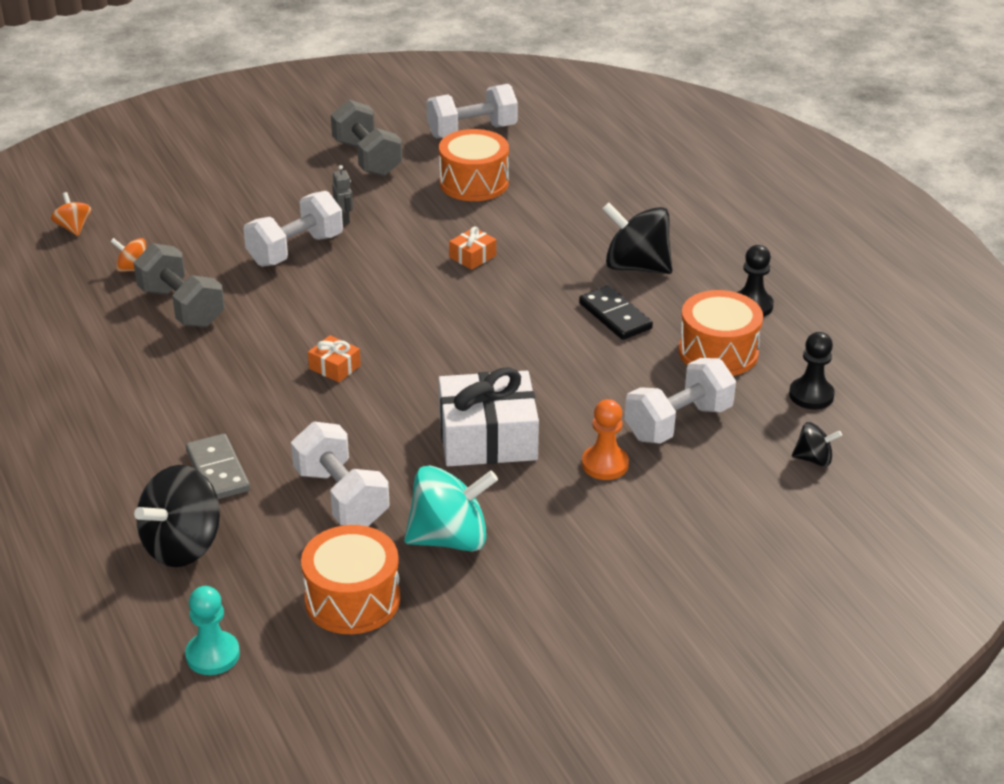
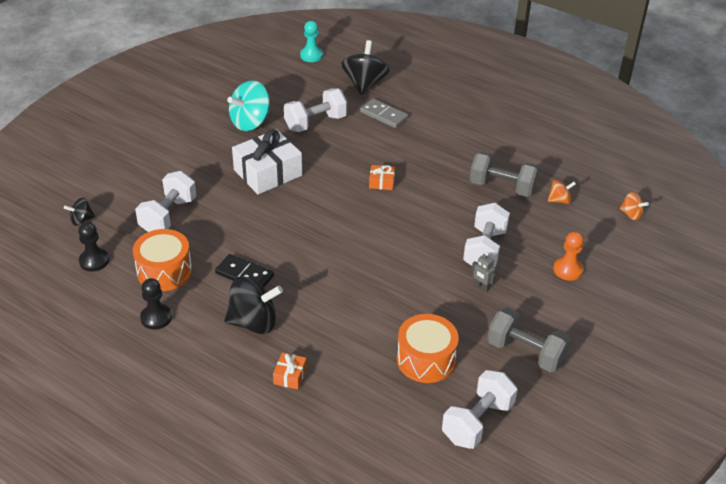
camera: 150 degrees right, 5 degrees up
(341, 497) = (315, 123): white dumbbell -> white dumbbell turned 60 degrees counterclockwise
(352, 599) = (274, 88): orange drum -> none
(472, 256) = (370, 288): orange gift -> orange gift (290, 376)
(605, 464) = (197, 179): orange pawn -> orange pawn (567, 270)

